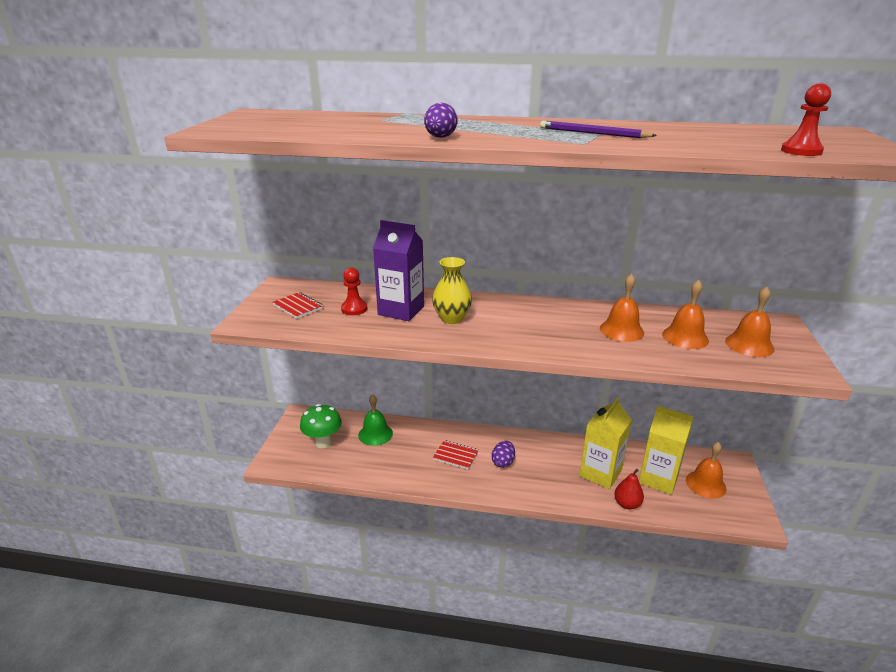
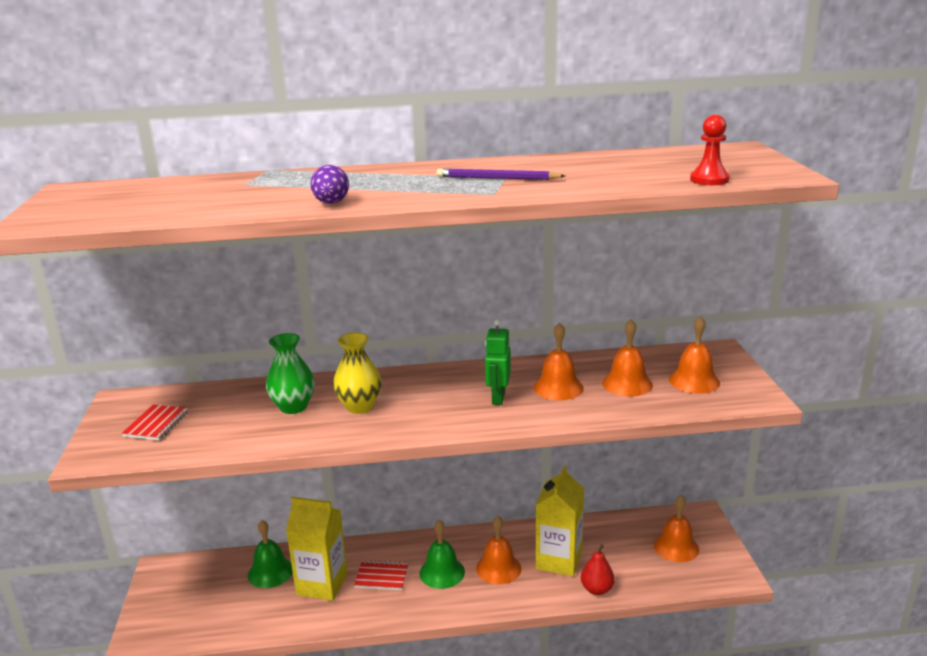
camera: 15 degrees left, 5 degrees down
(298, 306) = (156, 424): red notebook -> red notebook turned 75 degrees clockwise
(323, 442) = (203, 598): green mushroom -> none
(354, 309) = (232, 415): red pawn -> none
(401, 310) = (293, 407): purple carton -> green vase
(503, 462) = (442, 572): purple egg -> green bell
(549, 469) = (498, 568): none -> orange bell
(566, 330) = (498, 398): none -> green robot
(658, 479) = (624, 552): yellow carton -> yellow carton (322, 584)

